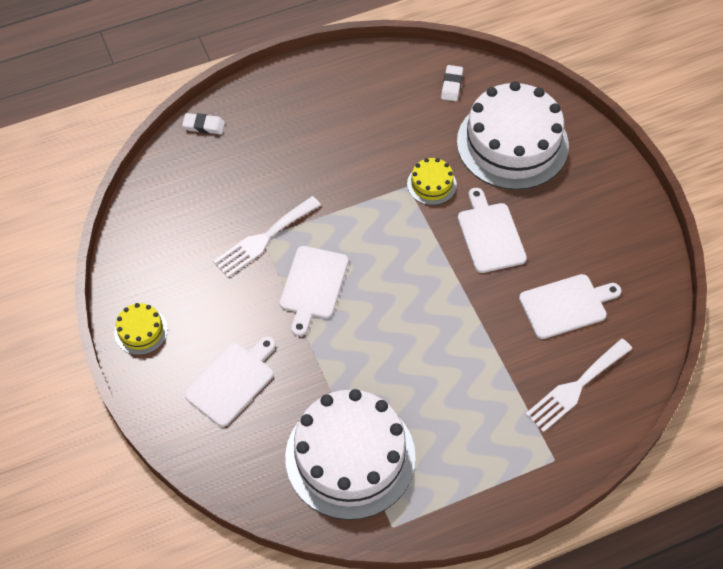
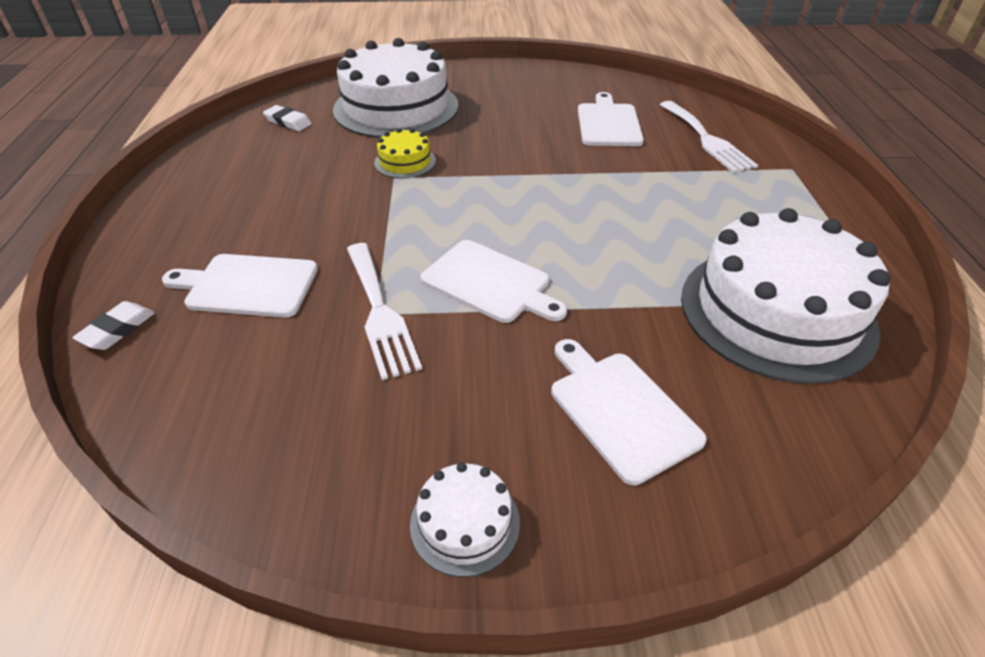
camera: 70 degrees left, 15 degrees down
(141, 331) = (465, 523): yellow cake -> white cake
(490, 234) = (498, 143): white cutting board -> white cutting board (247, 285)

